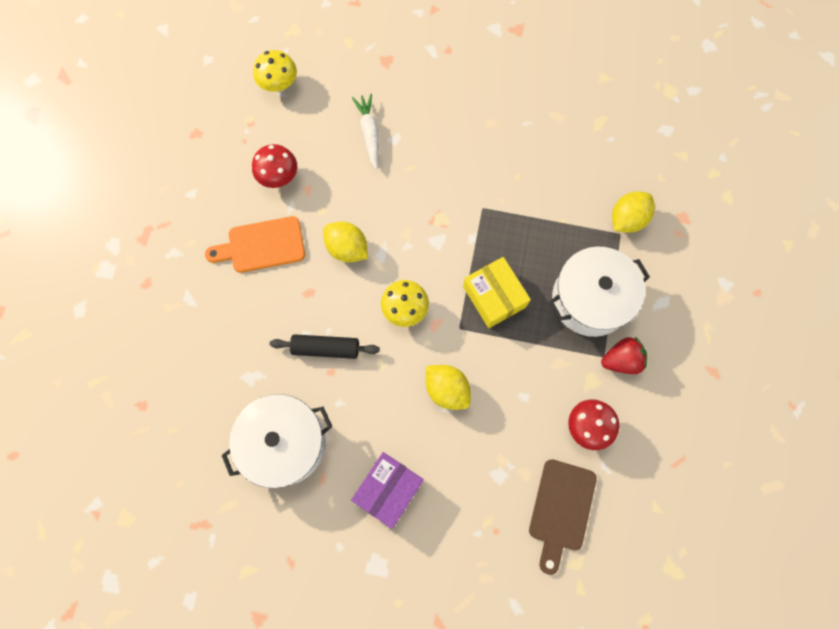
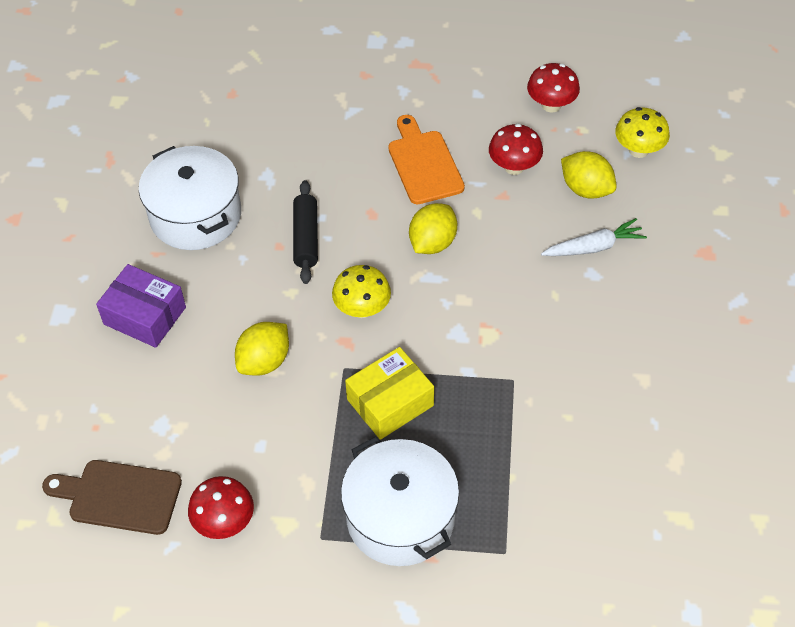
camera: 85 degrees right, 20 degrees down
(217, 138) = (551, 105): none -> red mushroom
(621, 360) = (317, 560): red strawberry -> none
(627, 219) = (529, 561): yellow lemon -> yellow lemon (586, 189)

